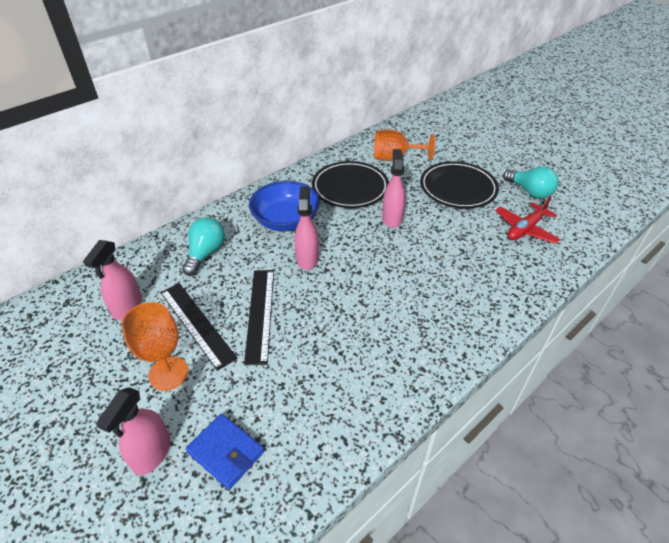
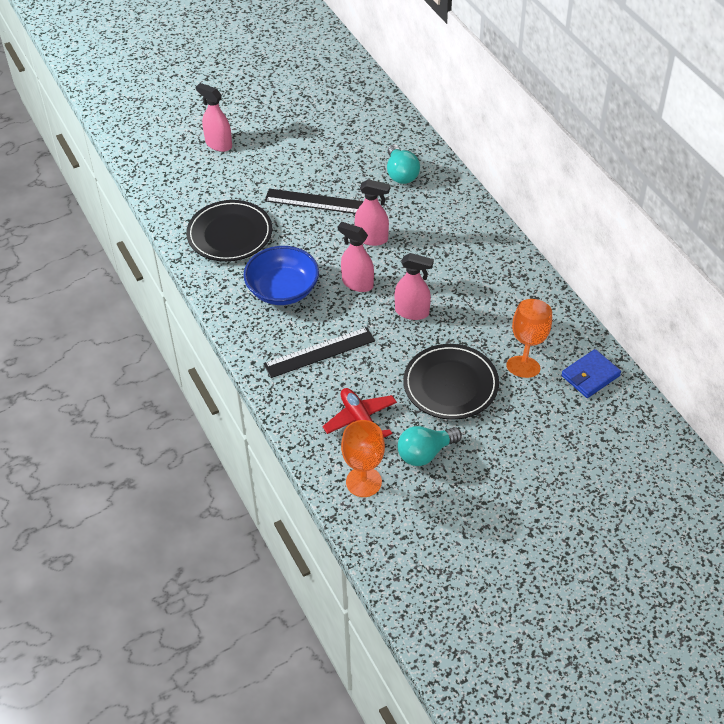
camera: 105 degrees right, 5 degrees up
(127, 307) = (351, 129): pink spray bottle -> pink spray bottle (357, 283)
(168, 373) = (277, 151): orange goblet -> orange goblet (363, 482)
(197, 324) = (319, 166): black ruler -> black ruler (319, 352)
(206, 253) = (401, 174): turquoise light bulb -> turquoise light bulb turned 45 degrees clockwise
(226, 452) = (204, 176): blue wallet -> blue wallet (590, 376)
(286, 220) = (433, 231): blue bowl -> blue bowl (282, 290)
(350, 188) = (476, 289): black plate -> black plate (230, 234)

